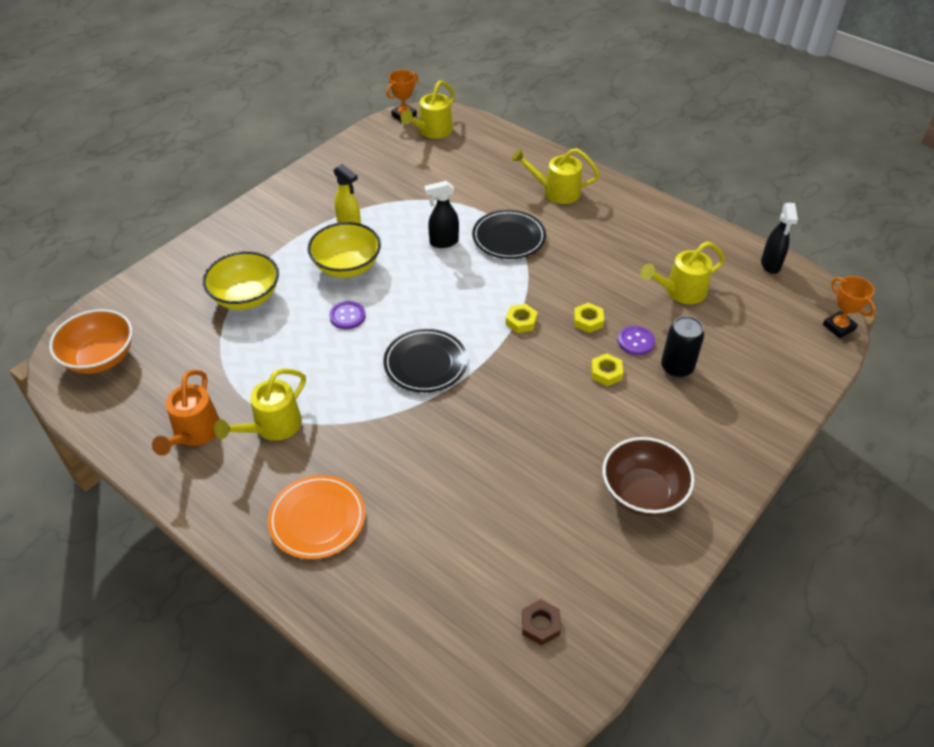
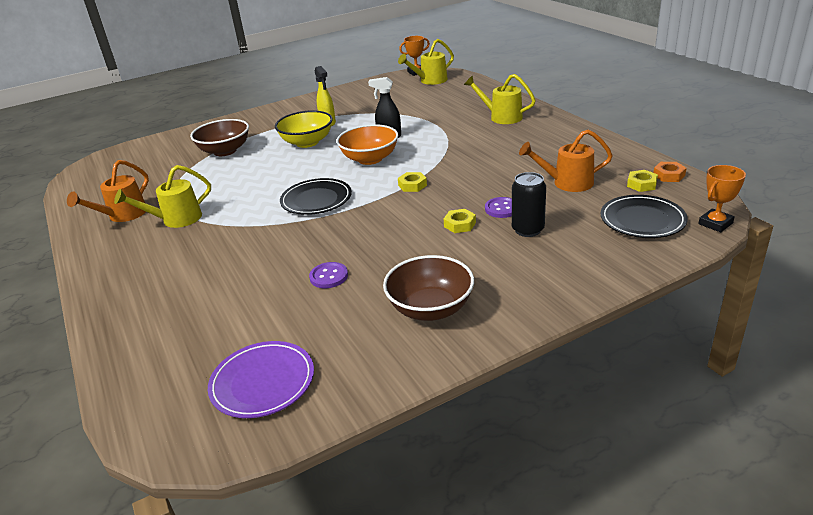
camera: 25 degrees right, 15 degrees down
(100, 358) = (107, 170): orange bowl -> orange bowl (370, 159)
(246, 297) = (225, 151): yellow bowl -> brown bowl
(317, 519) = (155, 276): orange plate -> none
(347, 316) = (283, 168): purple button -> purple button (329, 276)
(508, 238) = (442, 138): black plate -> black plate (642, 220)
(540, 624) = (263, 382): brown nut -> purple plate
(588, 320) = (469, 191): yellow nut -> yellow nut (641, 184)
(680, 292) = (566, 183): yellow watering can -> orange watering can
(770, 265) = (669, 175): black spray bottle -> orange nut
(838, 327) = (715, 223): orange trophy -> orange trophy turned 60 degrees clockwise

